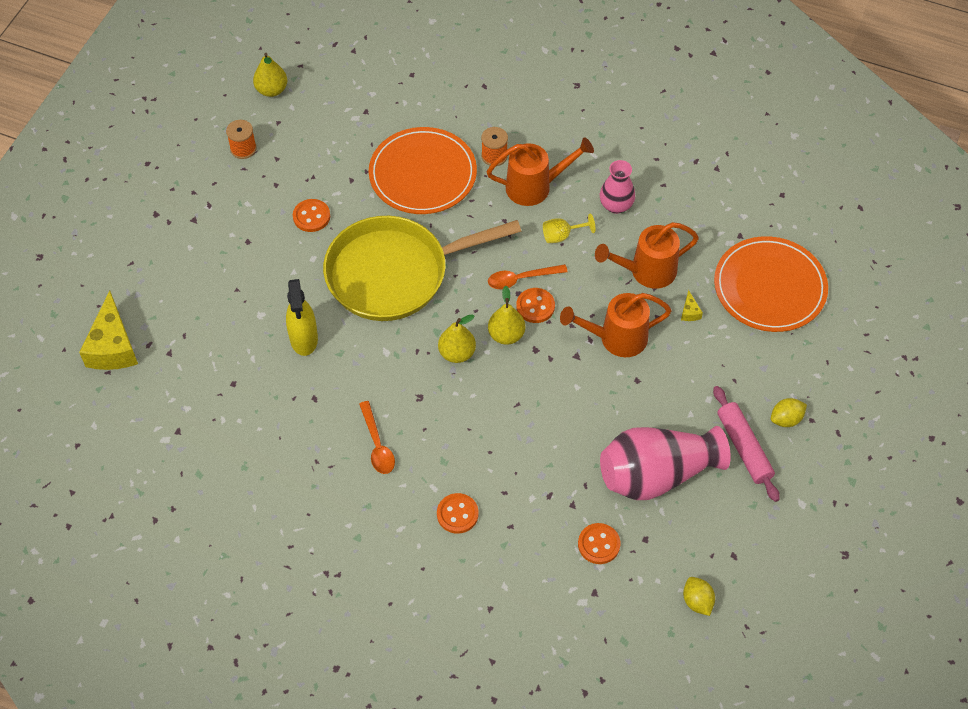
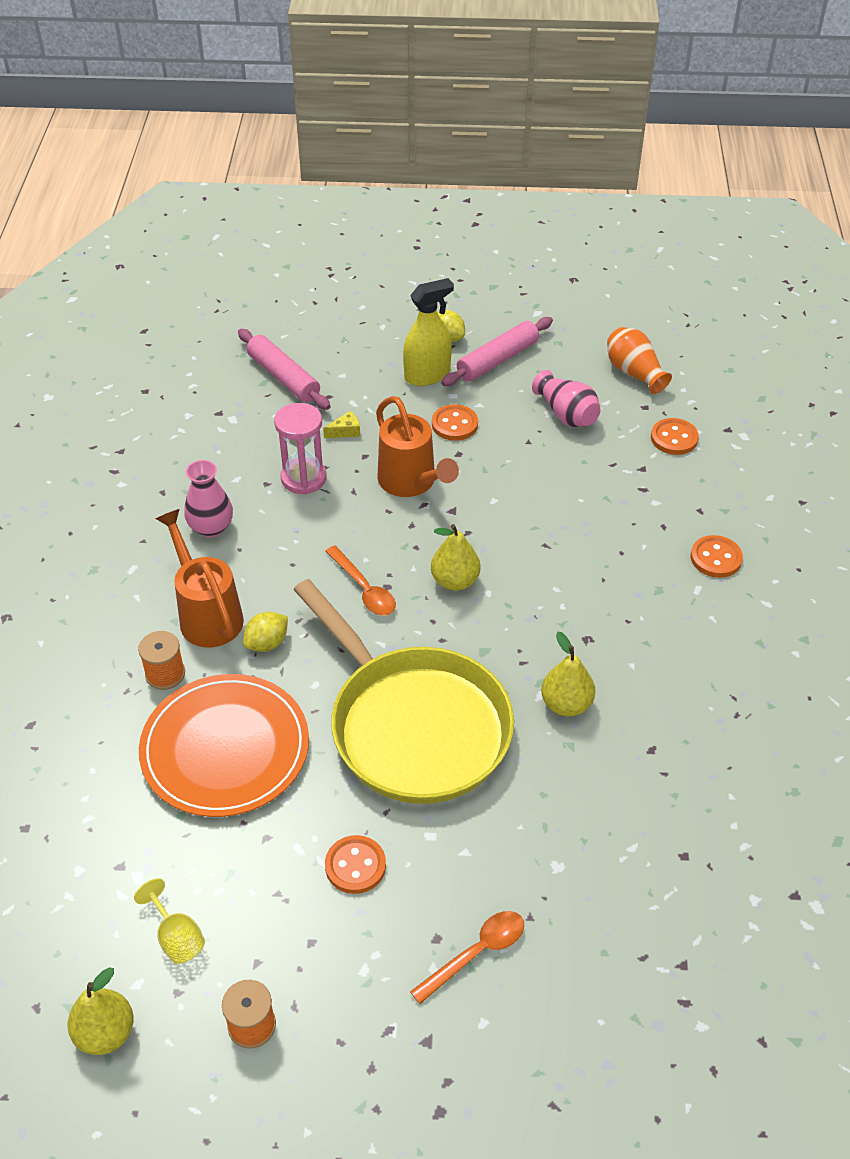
camera: 110 degrees left, 10 degrees down
(113, 346) = (716, 1055): yellow cheese -> none
(304, 338) = (569, 795): yellow spray bottle -> yellow spray bottle (427, 375)
(377, 444) = (676, 660): orange spoon -> orange spoon (476, 953)
(457, 353) = (505, 621): yellow pear -> yellow pear (566, 704)
(535, 306) = (400, 564): orange button -> orange button (454, 424)
(562, 235) = (279, 567): yellow goblet -> yellow goblet (176, 937)
(646, 271) = (303, 478): orange watering can -> pink hourglass
(656, 474) = (566, 414): pink vase -> pink vase, size x0.55
(692, 549) = (634, 372): none -> orange vase
(697, 601) = (686, 359): yellow lemon -> yellow lemon (267, 643)
(769, 287) = (283, 377): orange plate -> pink rolling pin

